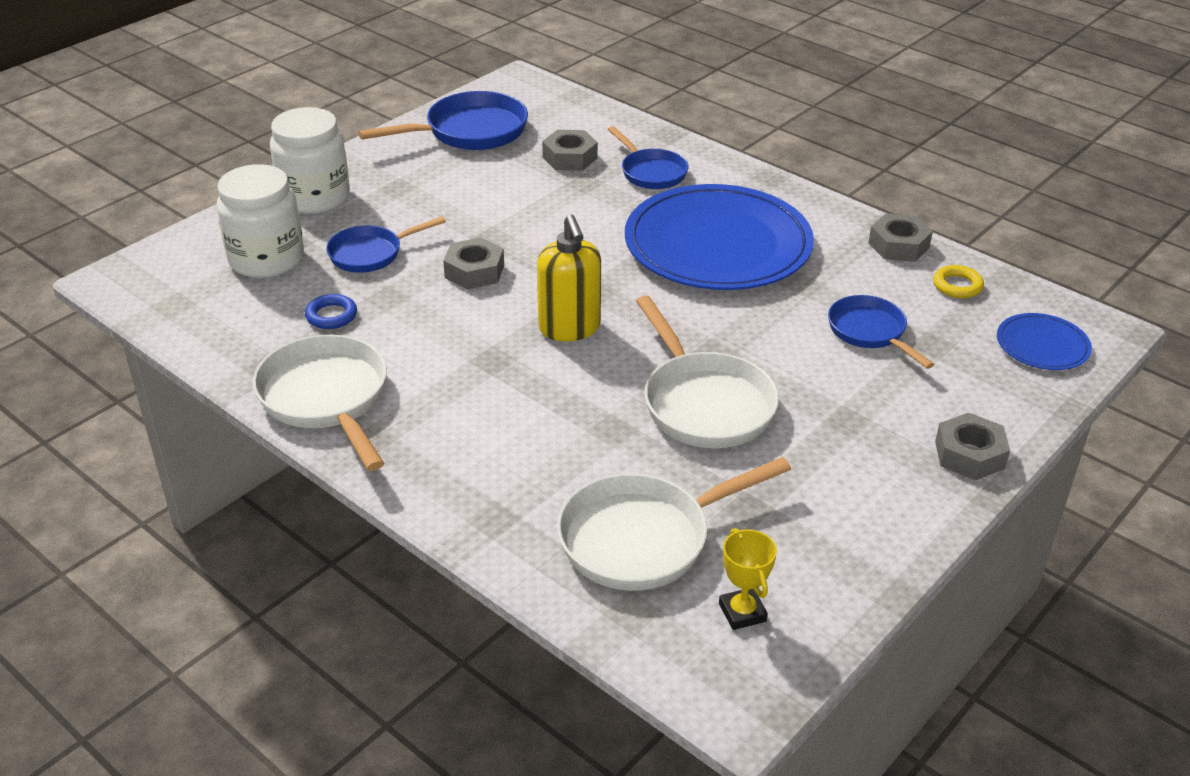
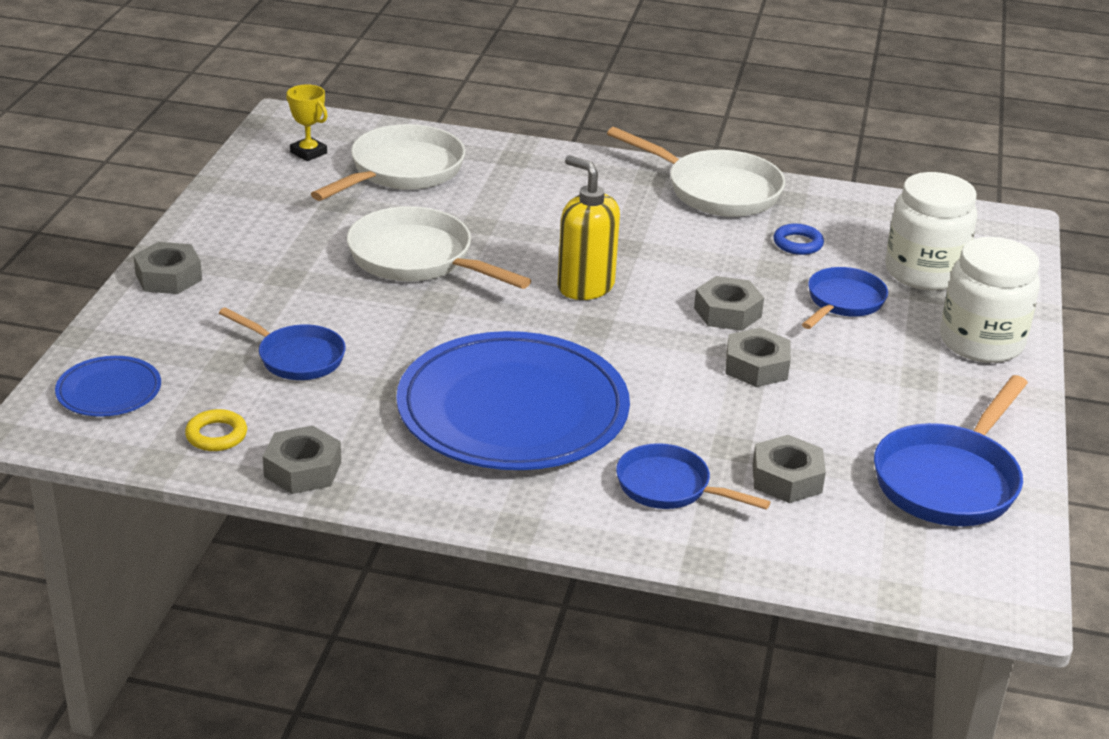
camera: 150 degrees right, 5 degrees down
(504, 226) = (756, 366): none -> grey nut

